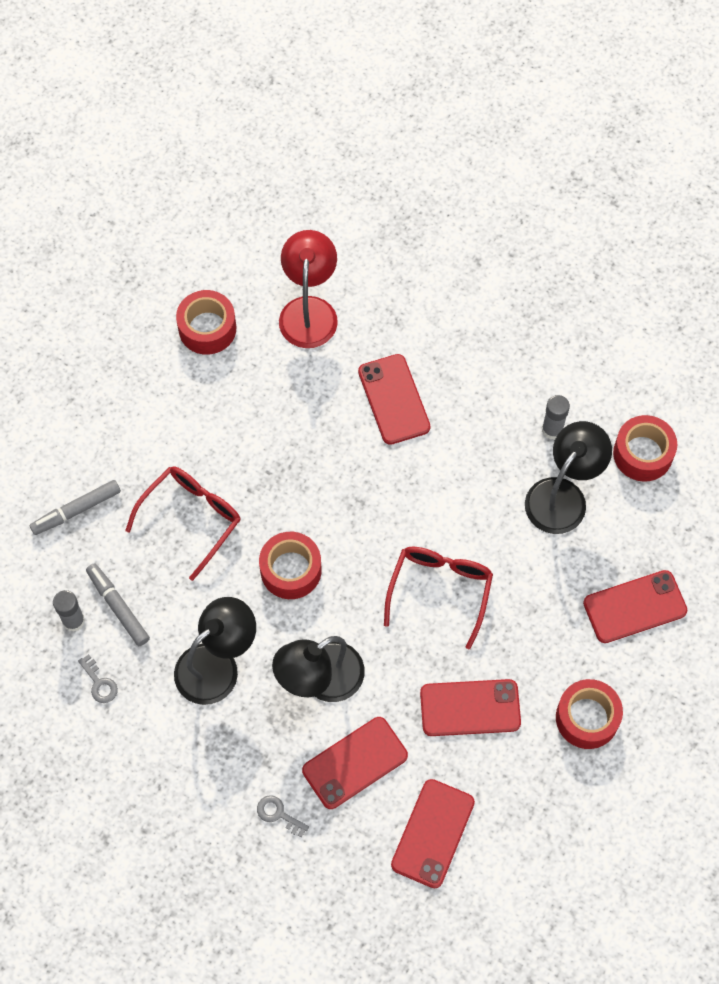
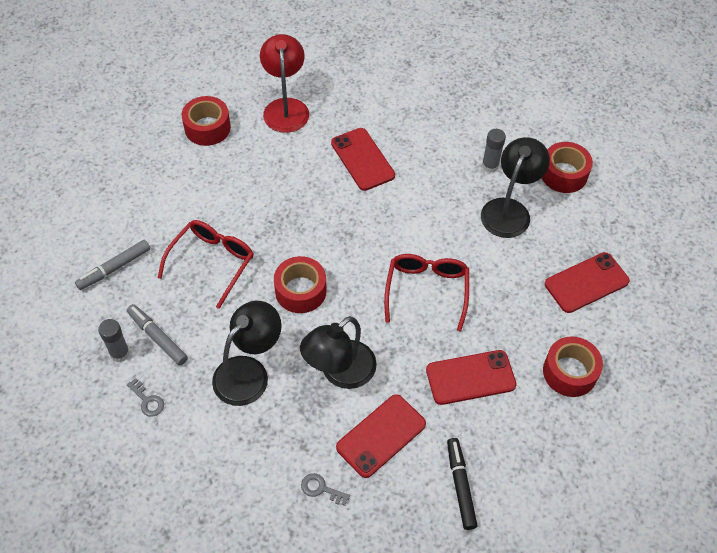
camera: 10 degrees left, 10 degrees down
(433, 833) = (460, 485): red phone -> black marker

